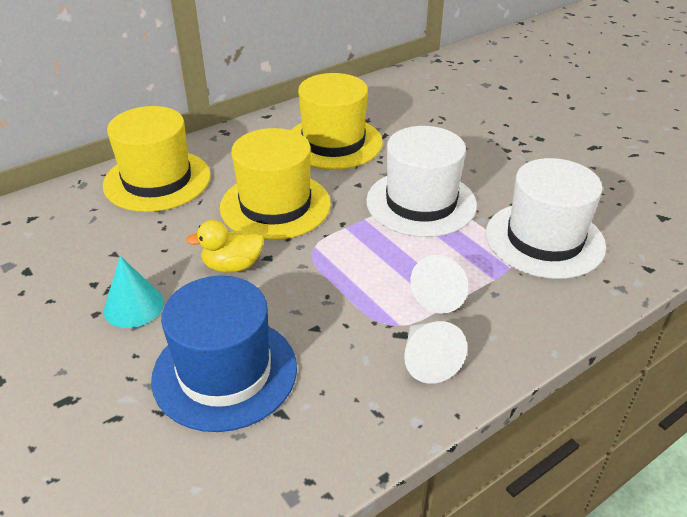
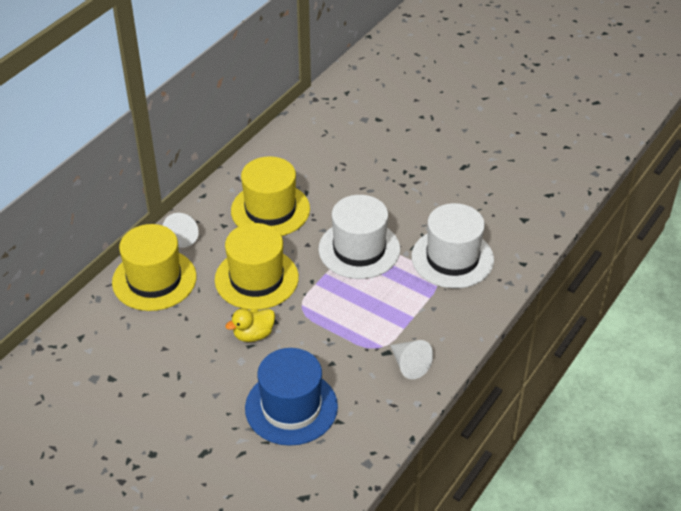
camera: 20 degrees left, 5 degrees up
(134, 306) = (205, 382): turquoise cone -> none
(441, 295) = (401, 318): white cone -> white cone (184, 235)

